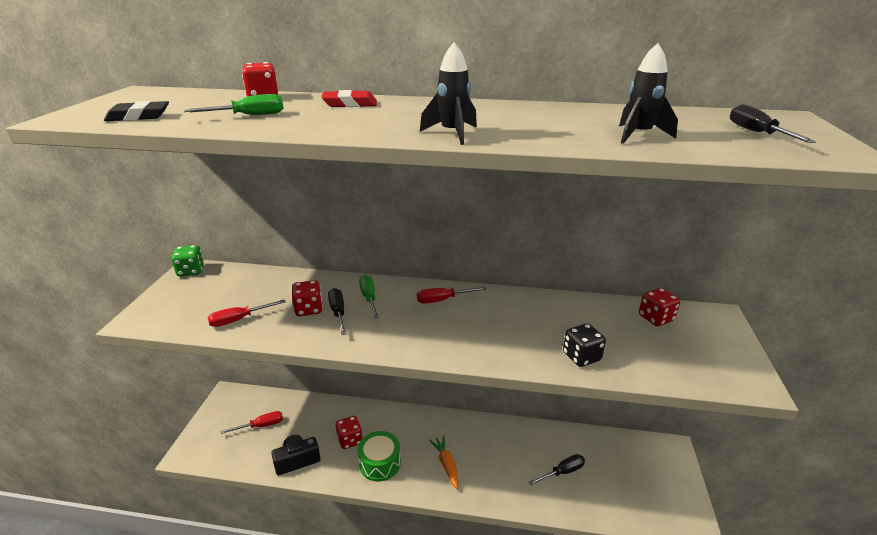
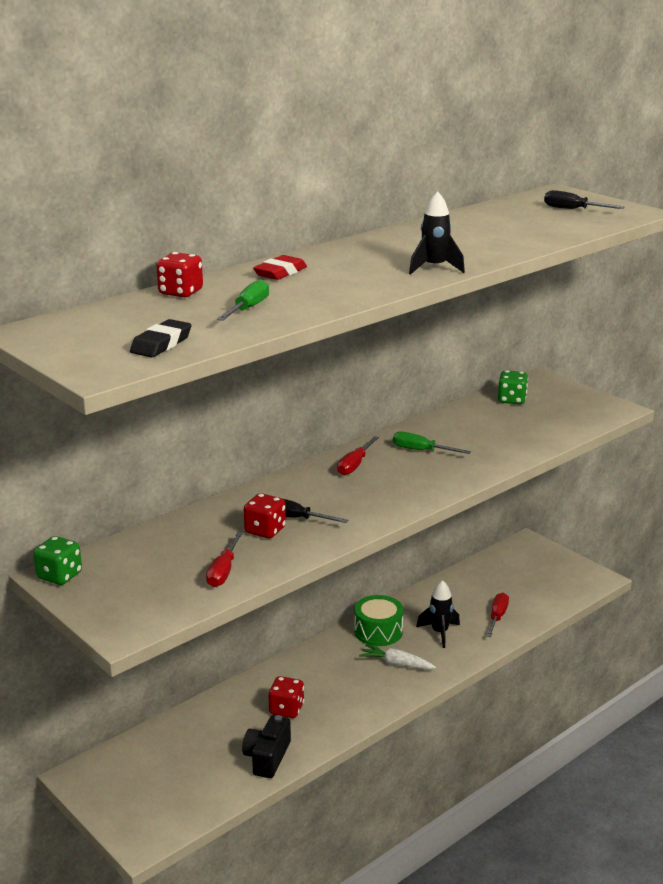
camera: 50 degrees left, 5 degrees down
(261, 426) = (176, 766): red screwdriver -> red screwdriver (497, 617)
(369, 298) = (294, 496): green screwdriver -> green screwdriver (421, 450)
(380, 463) = (343, 703): green drum -> green drum (378, 631)
(446, 464) = (396, 664): orange carrot -> white carrot
(562, 472) = (483, 607): black screwdriver -> none
(581, 357) = (513, 446): black dice -> none
(639, 135) = (528, 232): black rocket -> black rocket (439, 633)
(655, 318) = (512, 400): red dice -> green dice

